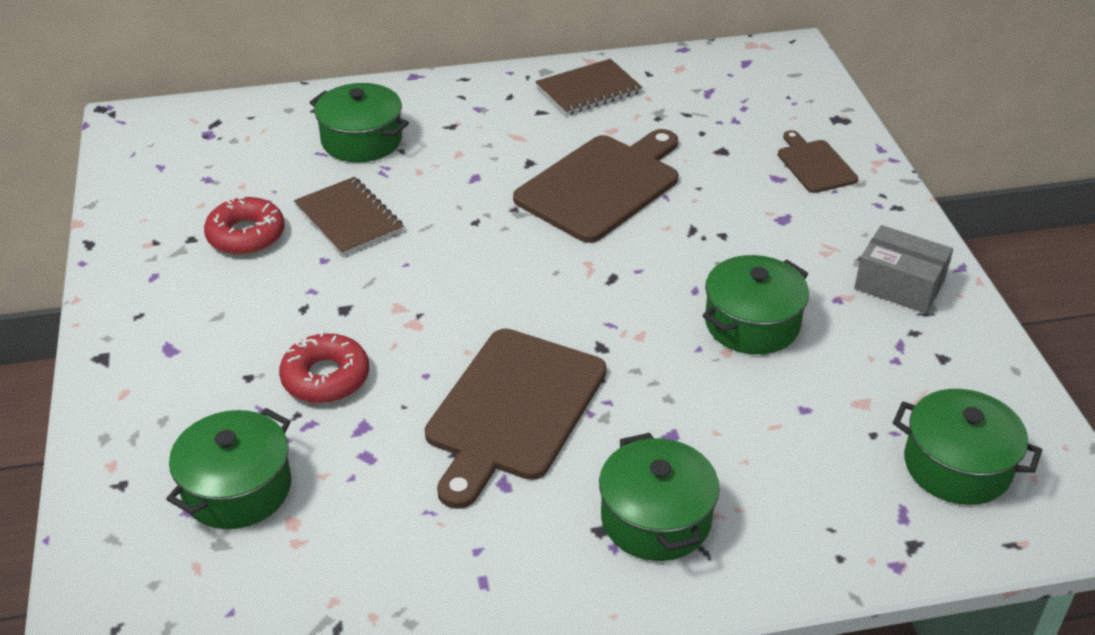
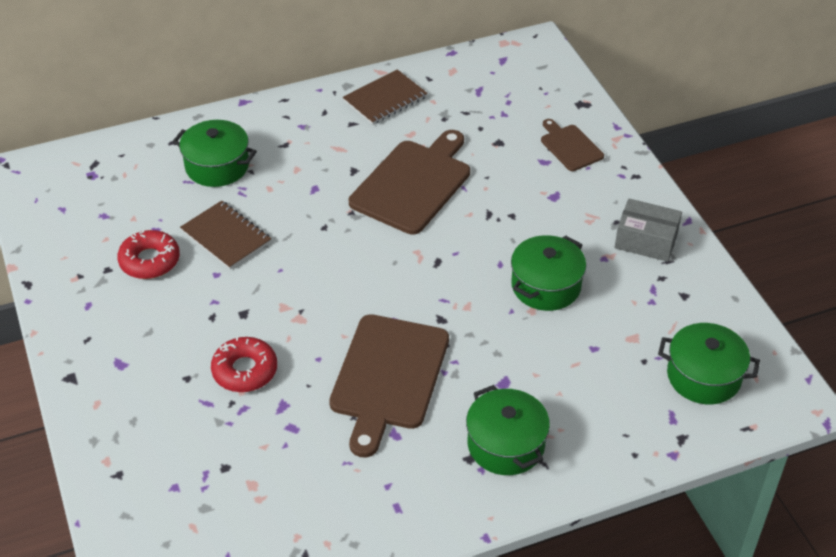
camera: 10 degrees left, 5 degrees up
(237, 489) = (205, 465): green pot -> none

